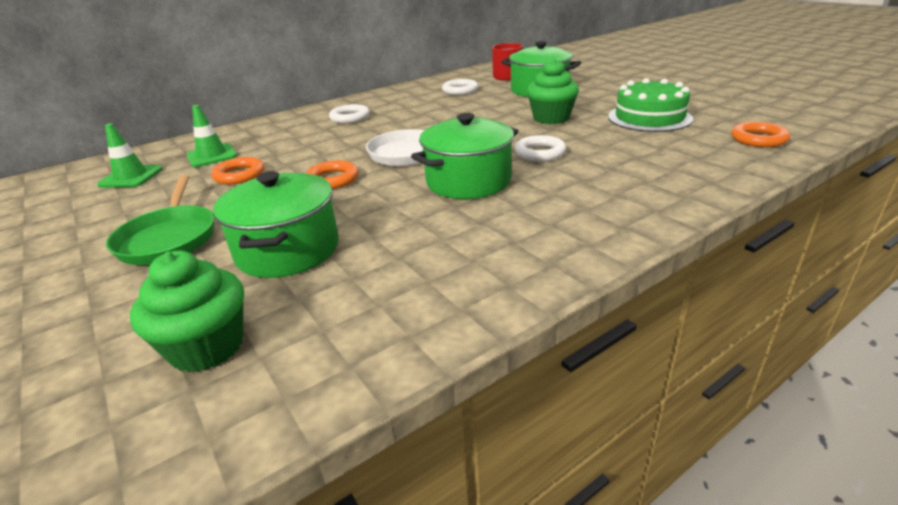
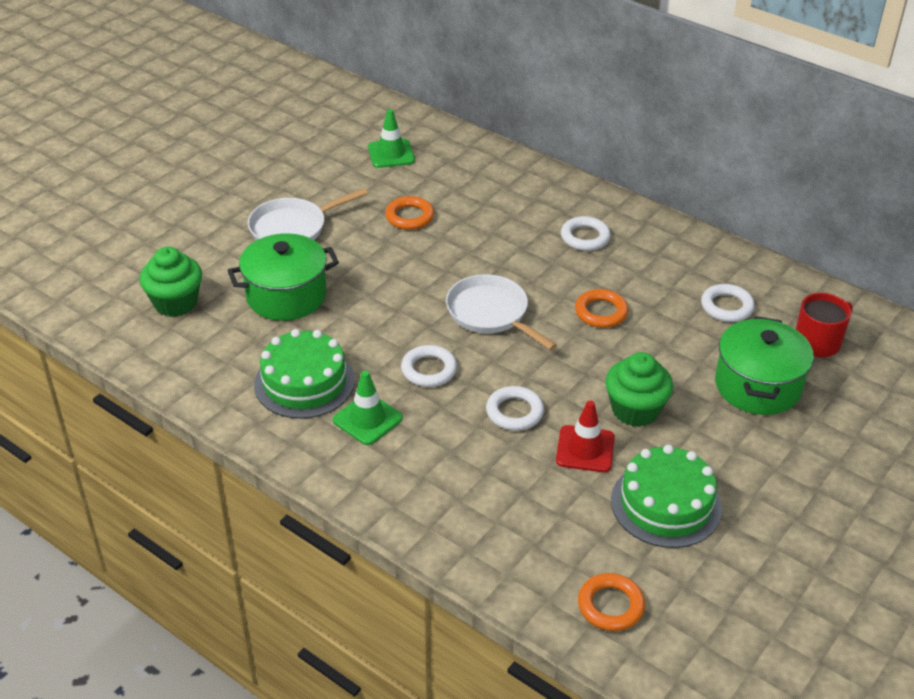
camera: 70 degrees right, 10 degrees up
(169, 238) = (293, 228): green pan -> white pan
(212, 156) = (449, 180): green traffic cone -> green traffic cone (367, 419)
(332, 179) = (413, 279): orange ring -> orange ring (601, 312)
(450, 248) = (304, 382): none -> green cake
(468, 181) = (429, 370): green pot -> white ring
(589, 134) = (585, 449): none -> red traffic cone

